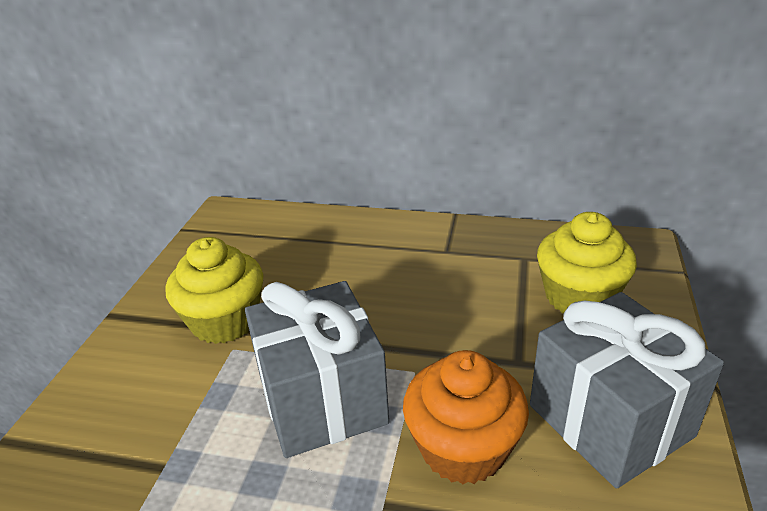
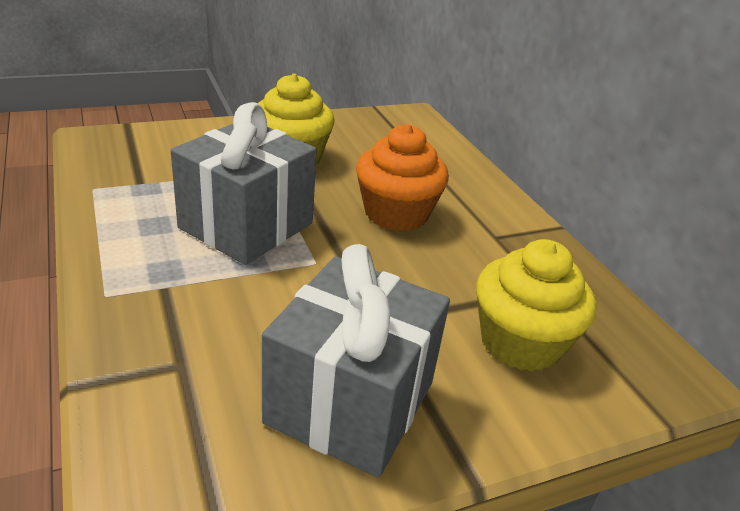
camera: 50 degrees right, 0 degrees up
(463, 448) = (247, 313): orange cupcake -> orange cupcake (396, 213)

